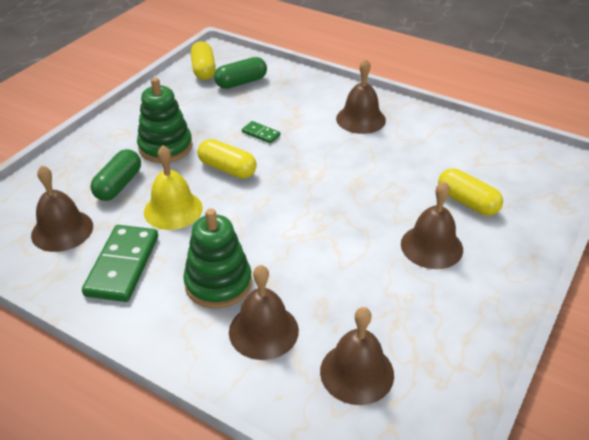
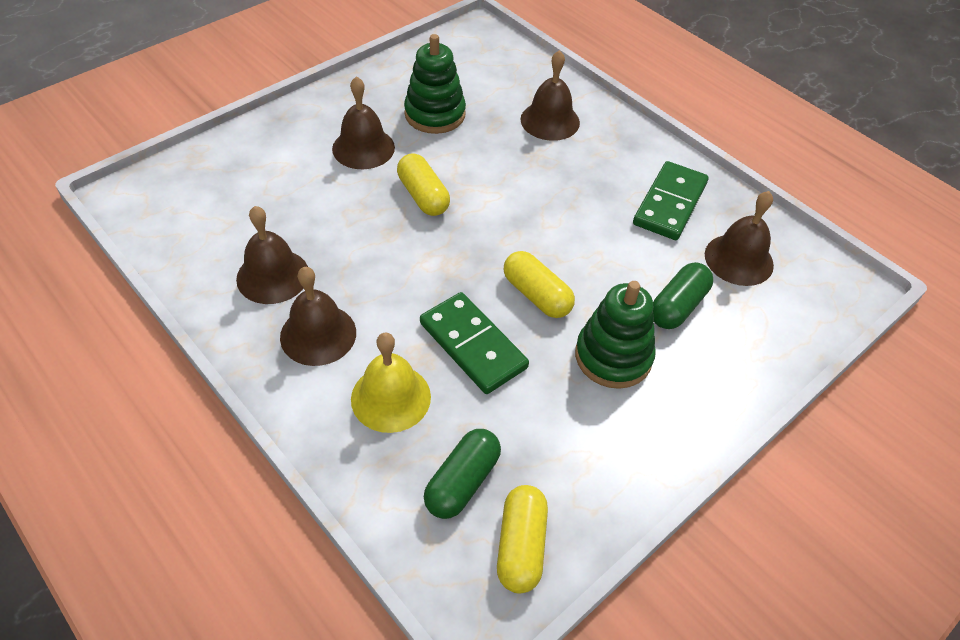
camera: 165 degrees left, 10 degrees up
(173, 209) = (613, 254): yellow bell -> yellow bell (391, 397)
(218, 283) = (579, 165): green stacking toy -> green stacking toy (435, 114)
(241, 82) = (462, 482): green capsule -> green capsule turned 45 degrees counterclockwise
(261, 134) = (472, 345): green domino -> green domino, size x2.08
(357, 372) = (489, 80): brown bell -> brown bell (273, 276)
(467, 202) = (289, 180): yellow capsule -> yellow capsule (423, 196)

